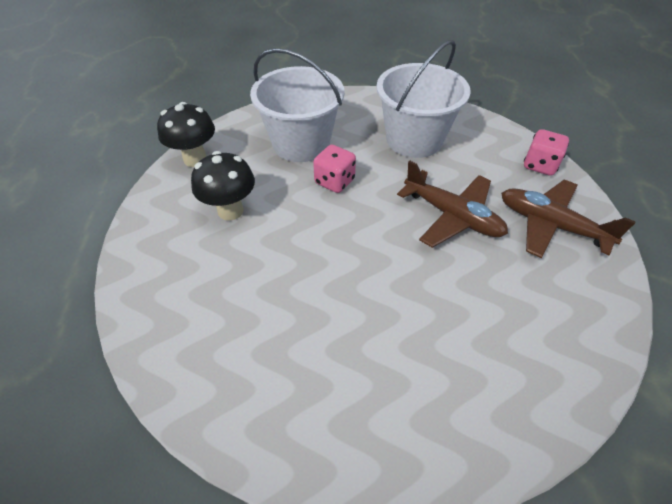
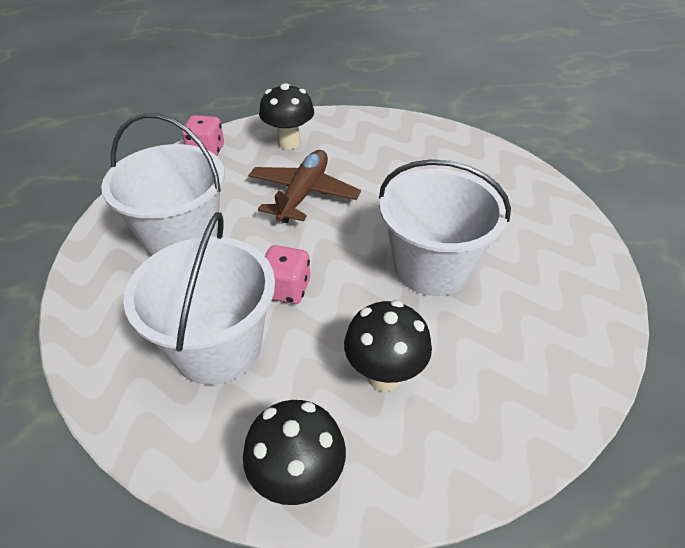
camera: 110 degrees left, 5 degrees down
(314, 277) = (432, 267): none -> white bucket
(551, 225) = (289, 142): brown plane -> black mushroom

